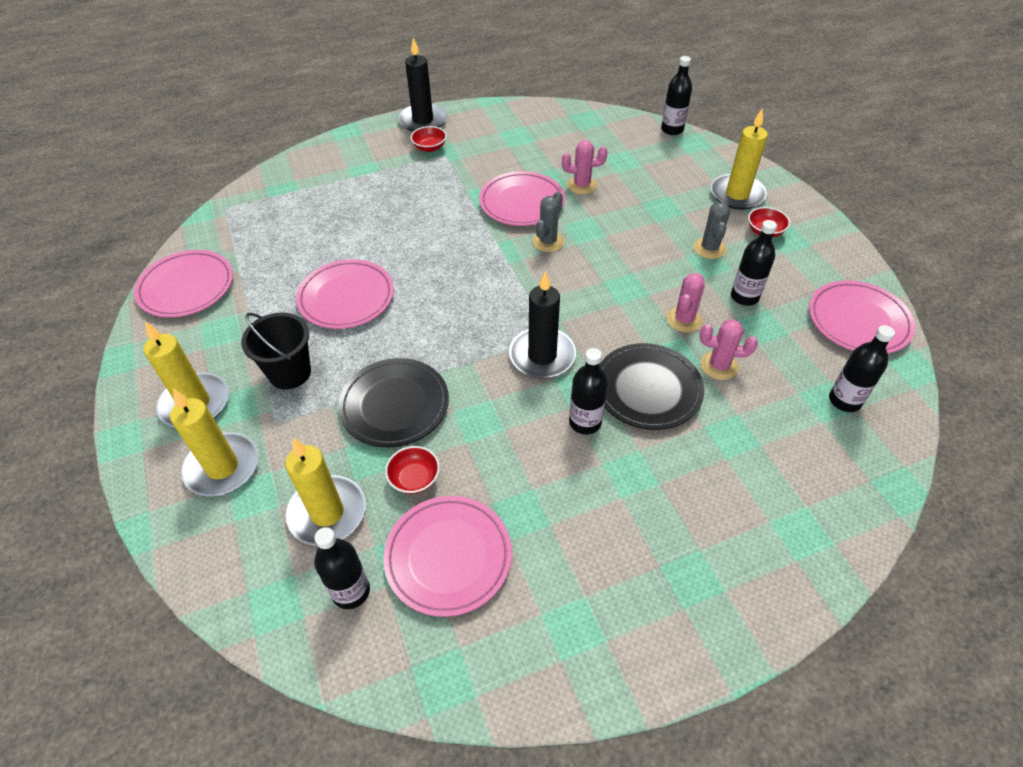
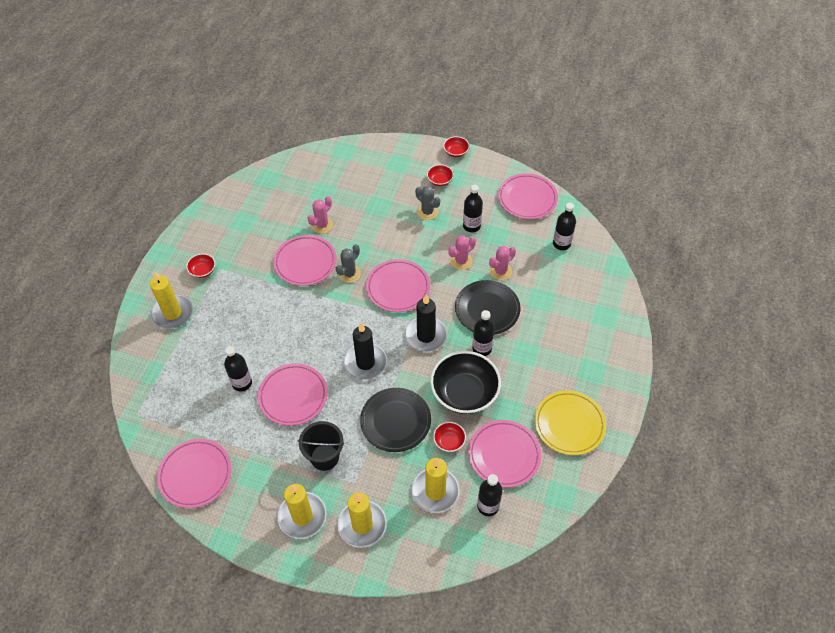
camera: 50 degrees left, 5 degrees up
(423, 120) = (171, 256): black candle -> black candle (365, 363)
(501, 447) = (464, 393): none -> black bowl
(548, 241) = (349, 274): grey cactus -> grey cactus turned 60 degrees clockwise
(574, 609) = (569, 424): none -> yellow plate
(578, 290) = (398, 288): none -> pink plate
(672, 129) = (323, 150): black bottle -> black bottle (242, 383)
(684, 319) = (461, 261): pink cactus -> pink cactus turned 75 degrees clockwise
(737, 194) = (403, 168): yellow candle -> yellow candle (172, 313)
(822, 219) = (456, 152): none -> red bowl

